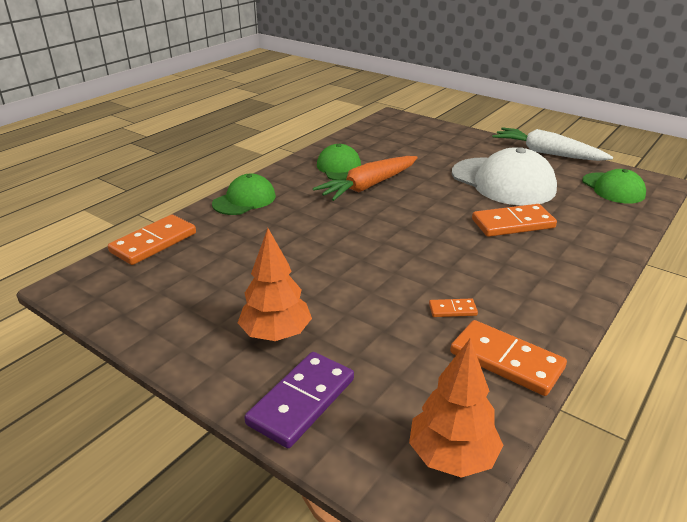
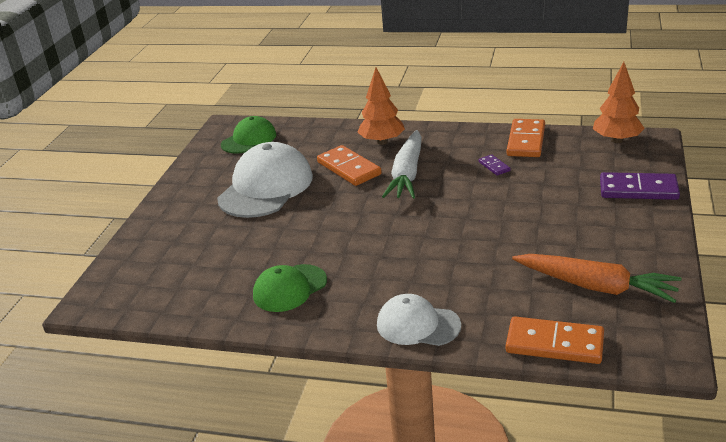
camera: 110 degrees left, 0 degrees up
(244, 200) = (418, 325): green cap -> white cap
(276, 334) = (595, 220): orange tree -> orange tree (382, 141)
(368, 186) = (325, 256): orange carrot -> orange carrot (596, 286)
(452, 310) = (494, 166): orange domino -> purple domino
(547, 153) = (180, 178): white carrot -> white carrot (407, 174)

